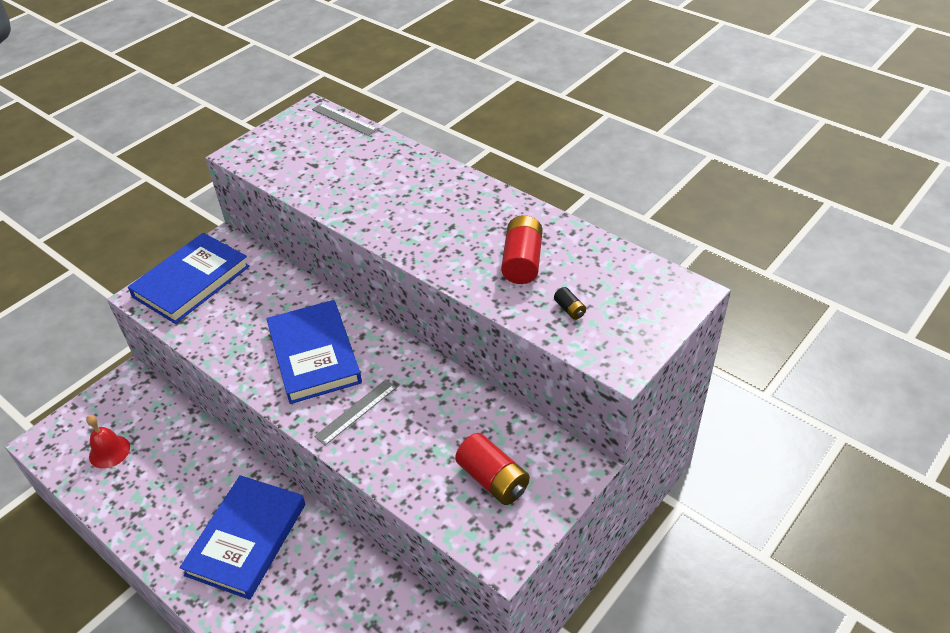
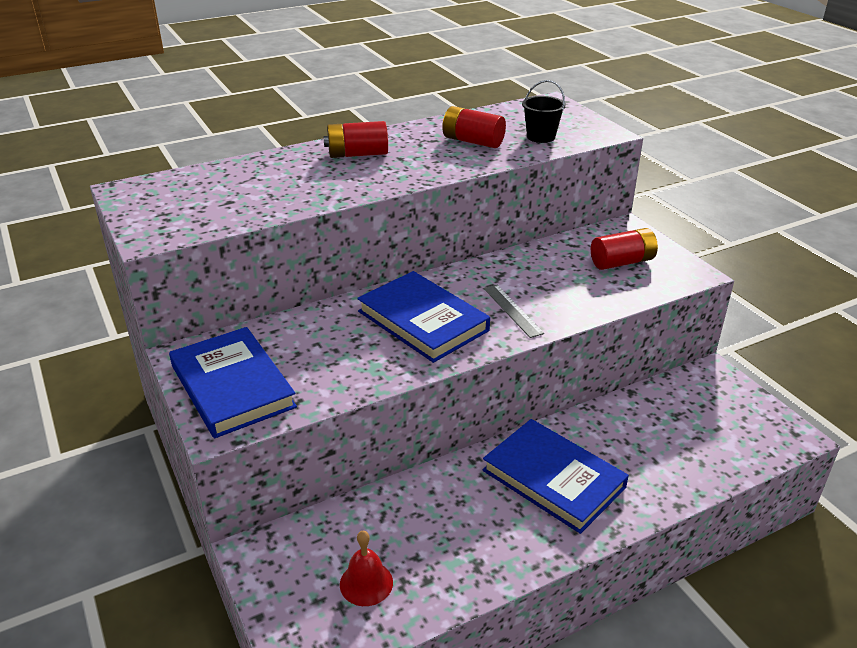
camera: 70 degrees left, 10 degrees down
(314, 355) = (422, 321): blue book -> blue book turned 45 degrees clockwise
(344, 119) = (169, 176): grey ruler -> none
(443, 198) = (357, 154): none -> red battery
(569, 309) = (541, 137): black battery -> black bucket

